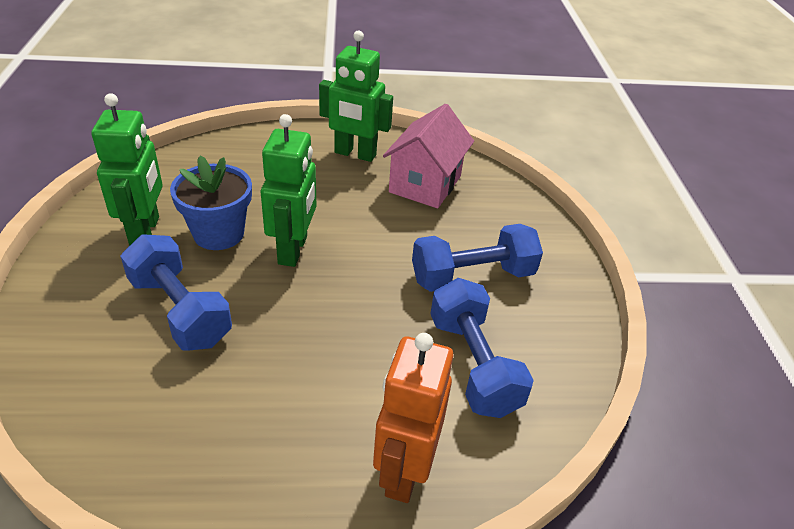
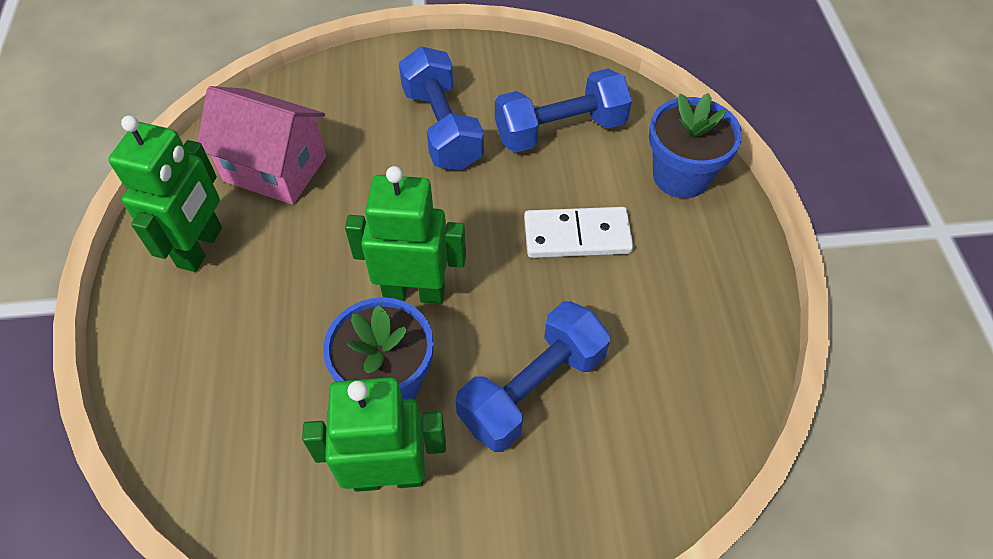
camera: 90 degrees left, 15 degrees up
(331, 361) = (577, 236): none -> white domino
(404, 471) = (681, 176): orange robot -> blue flower pot

